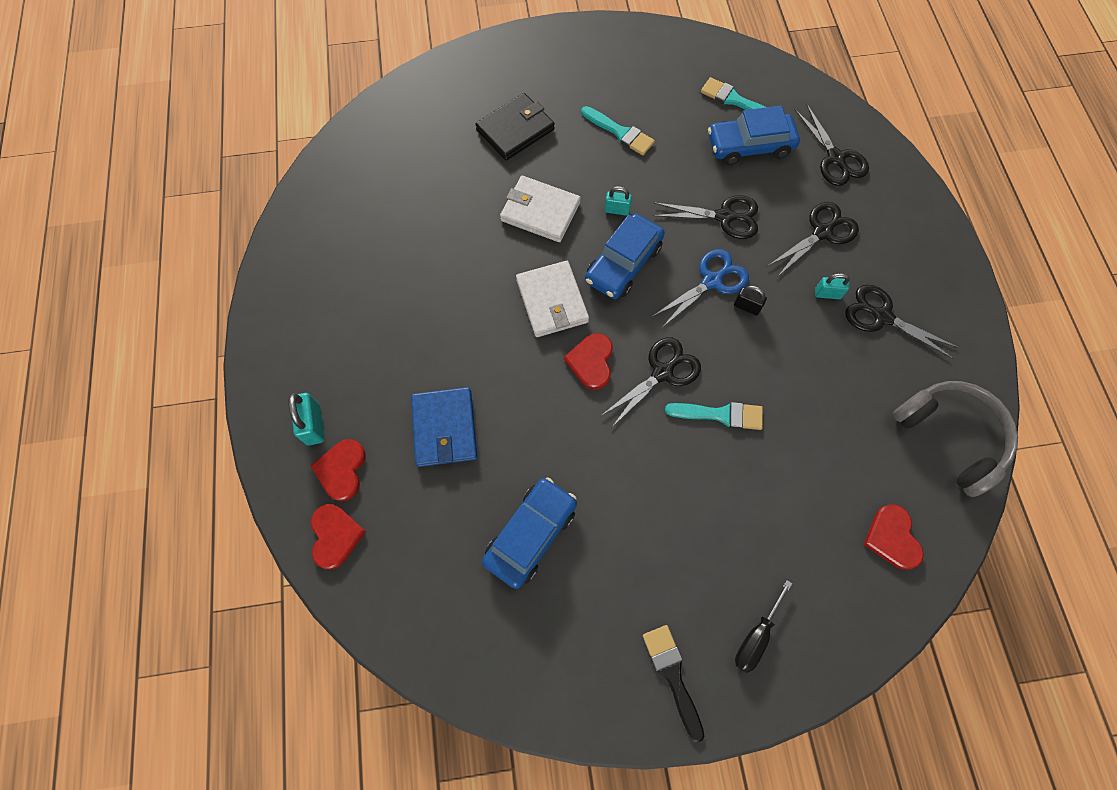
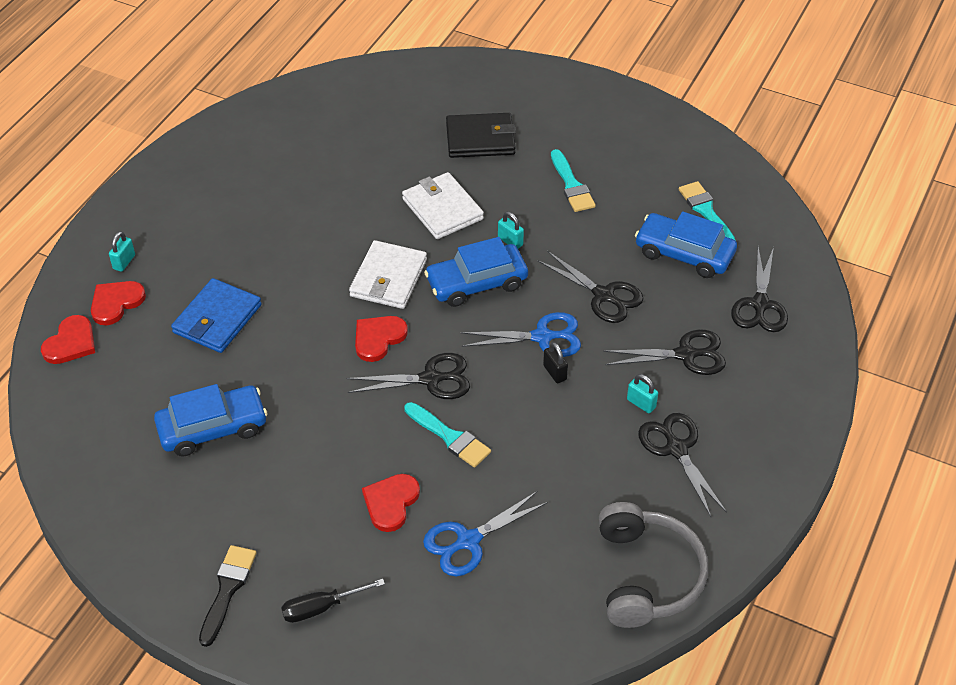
camera: 35 degrees right, 20 degrees down
(313, 425) = (124, 262): turquoise padlock -> turquoise padlock, size x0.66
(810, 496) = (468, 541): none -> blue scissors
(892, 538) = (511, 615): red heart -> red heart (391, 503)

